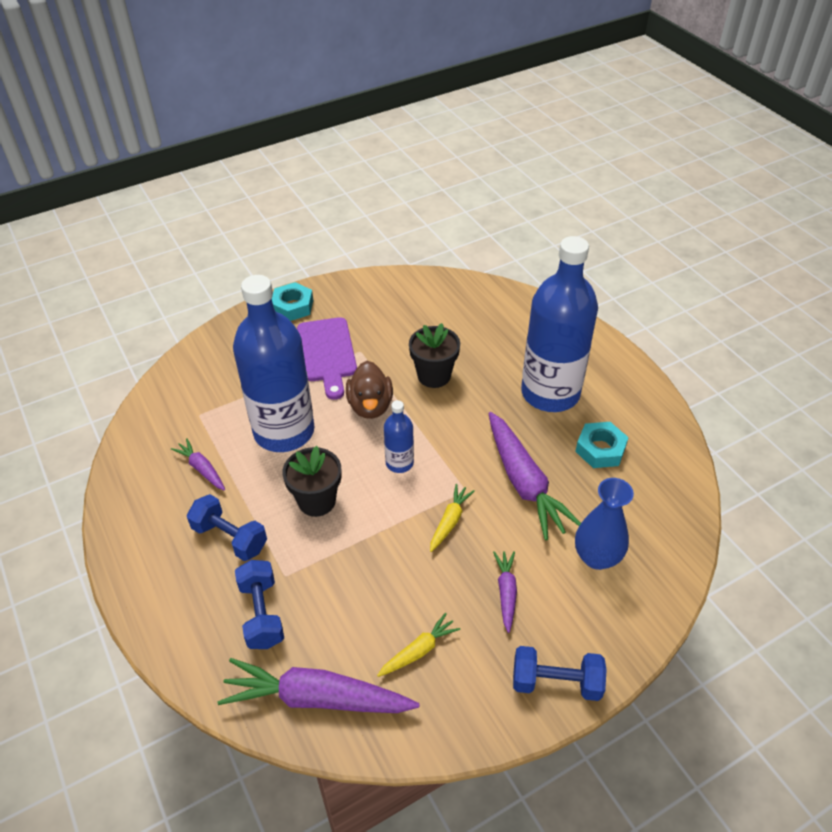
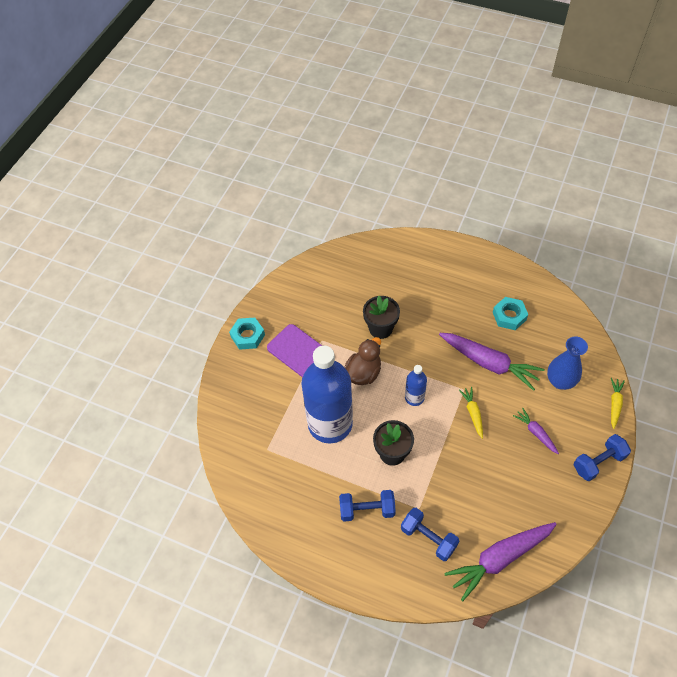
camera: 35 degrees left, 10 degrees up
(201, 469) = (306, 482): purple carrot -> none
(370, 406) = (363, 373): brown duck -> brown duck turned 105 degrees counterclockwise
(419, 650) = (523, 496): yellow carrot -> yellow carrot (614, 404)
(550, 393) = (454, 297): blue bottle -> none

